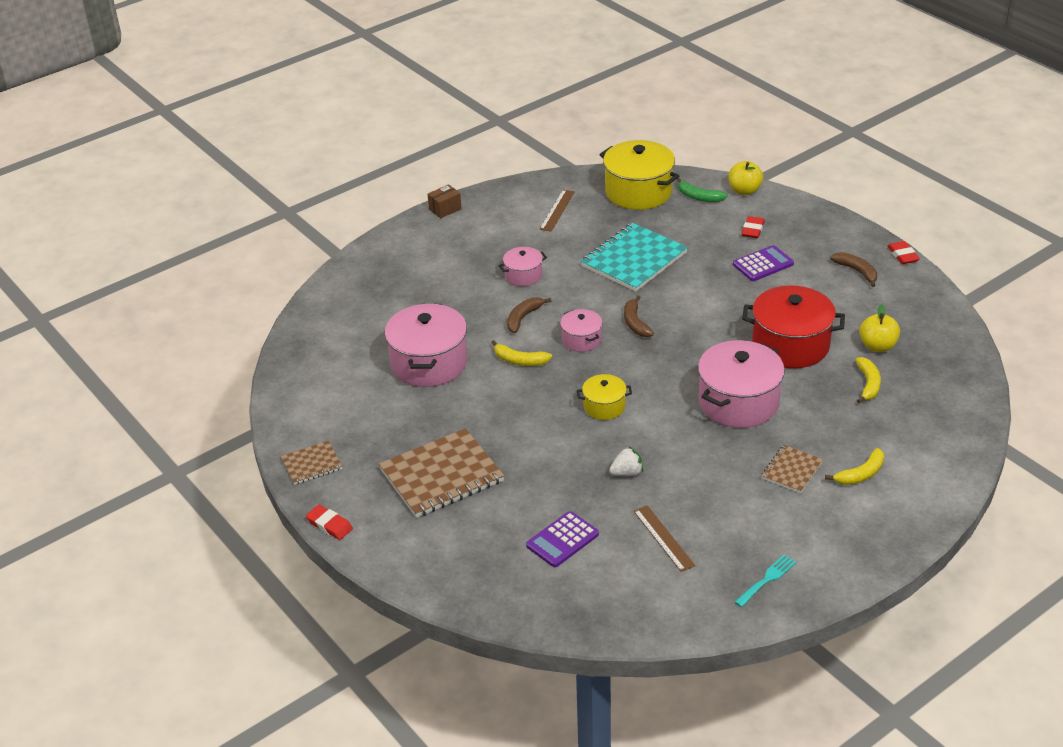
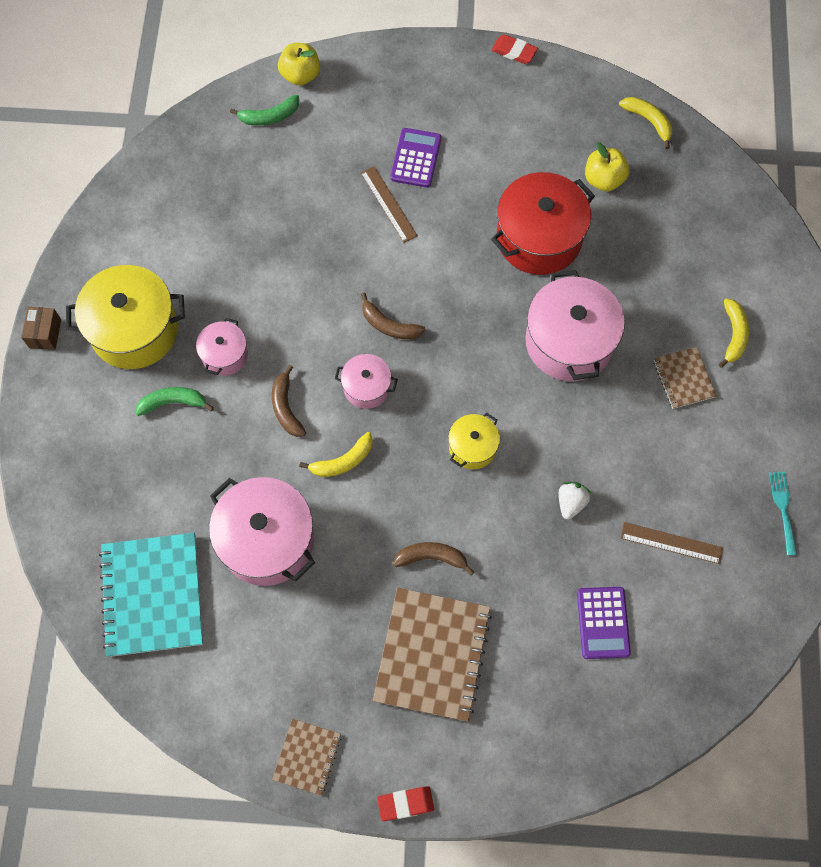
camera: 50 degrees left, 30 degrees up
(467, 276) = (173, 403): none -> green banana
(557, 210) = (158, 243): brown ruler -> brown ruler (388, 204)
(634, 260) = (301, 247): turquoise notebook -> turquoise notebook (152, 595)
(638, 192) = (207, 155): yellow pot -> yellow pot (134, 330)
(753, 230) = (362, 121): red eraser -> none
(857, 271) = (499, 102): brown banana -> brown banana (431, 557)
(868, 384) = (640, 230): yellow banana -> yellow banana (648, 121)

